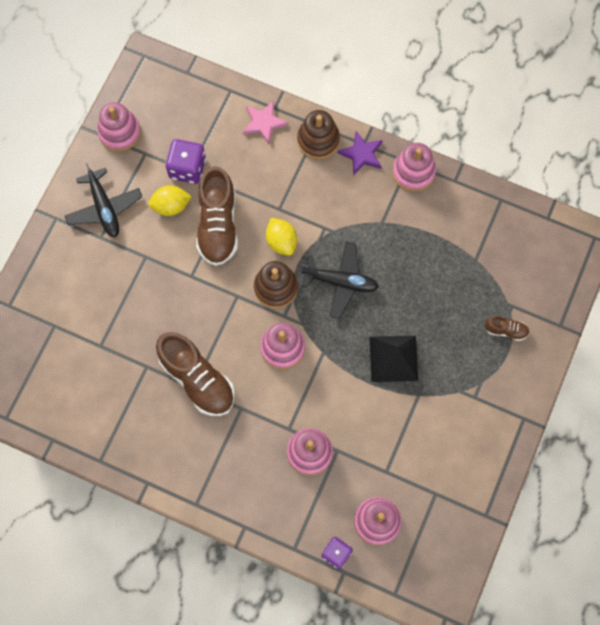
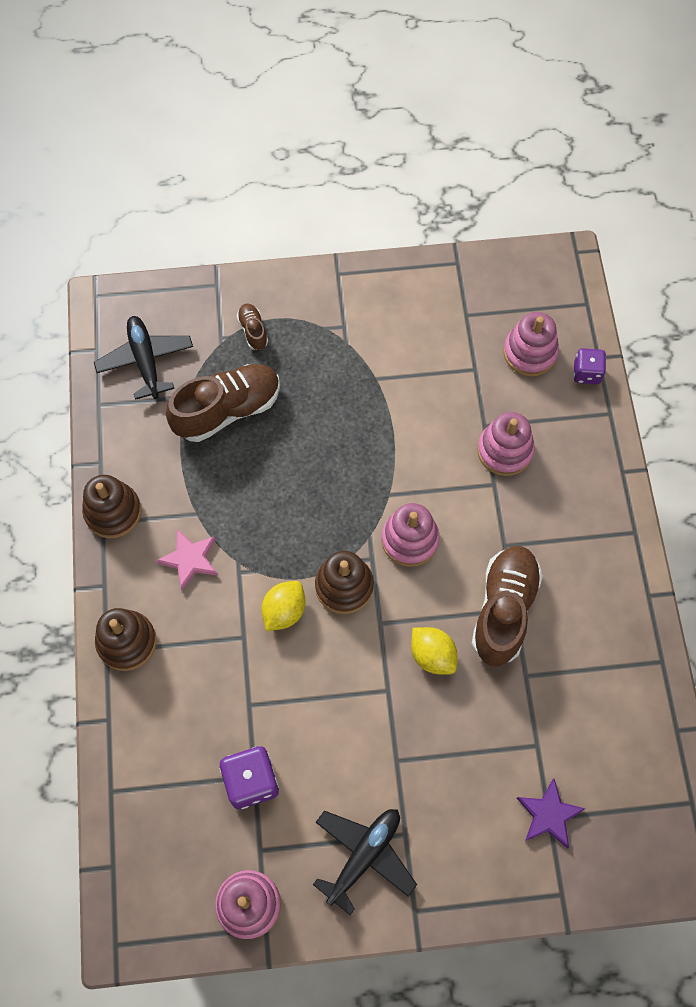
camera: 120 degrees left, 5 degrees down
(171, 206) = (313, 770): yellow lemon -> yellow lemon (432, 655)
(218, 225) = (305, 697): brown shoe -> brown shoe (227, 410)
(263, 123) = (136, 722): pink star -> pink star (190, 559)
(340, 282) = (295, 520): black plane -> black plane (145, 361)
(361, 154) = (119, 581): purple star -> purple star (549, 815)
(393, 358) = (351, 422): black pyramid -> none
(413, 172) = (113, 512): pink stacking toy -> brown stacking toy

